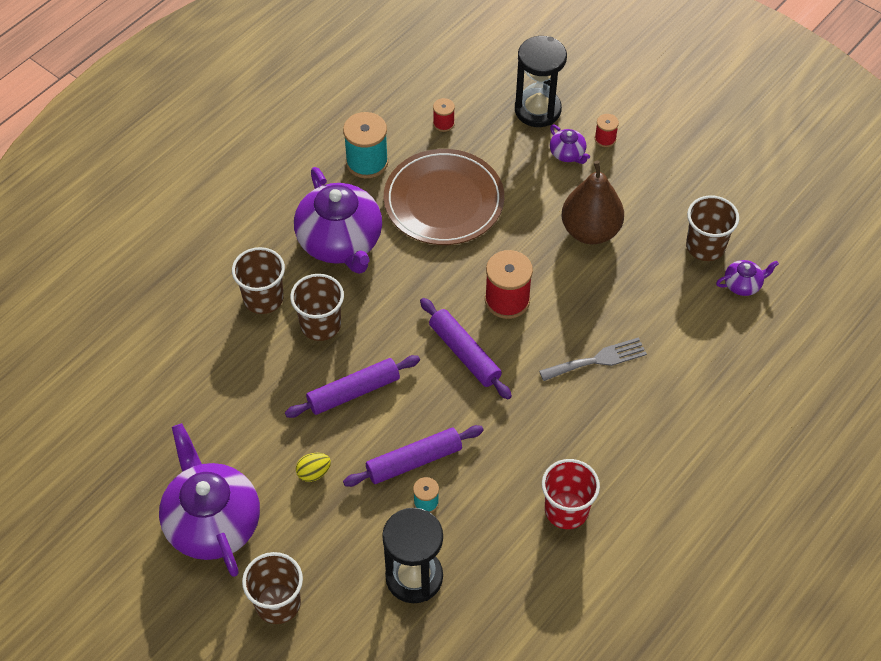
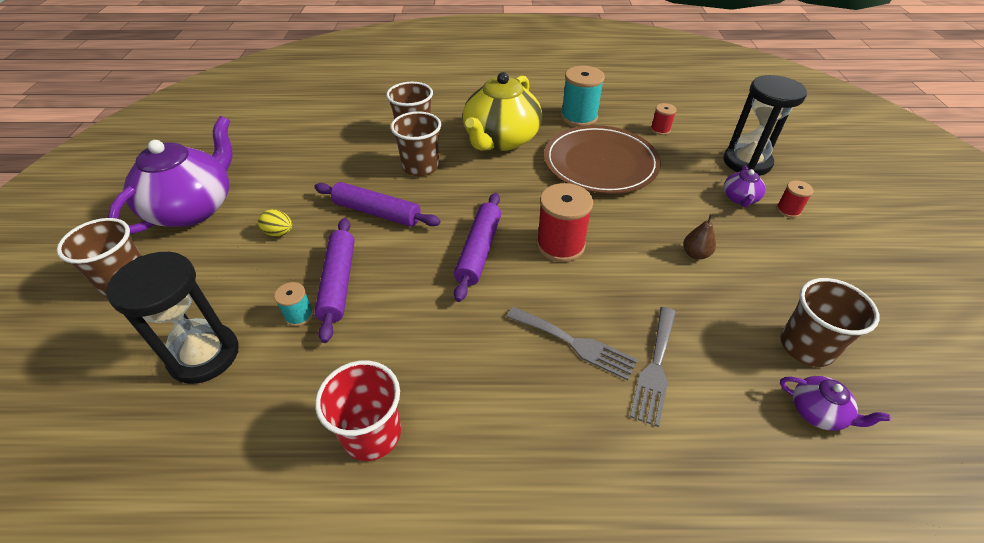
camera: 50 degrees right, 10 degrees down
(340, 242) = (501, 140): purple teapot -> yellow teapot
(414, 461) = (338, 282): purple rolling pin -> purple rolling pin turned 60 degrees clockwise
(590, 231) = (695, 254): brown pear -> brown pear, size x0.44
(651, 334) = (655, 368): none -> grey fork

